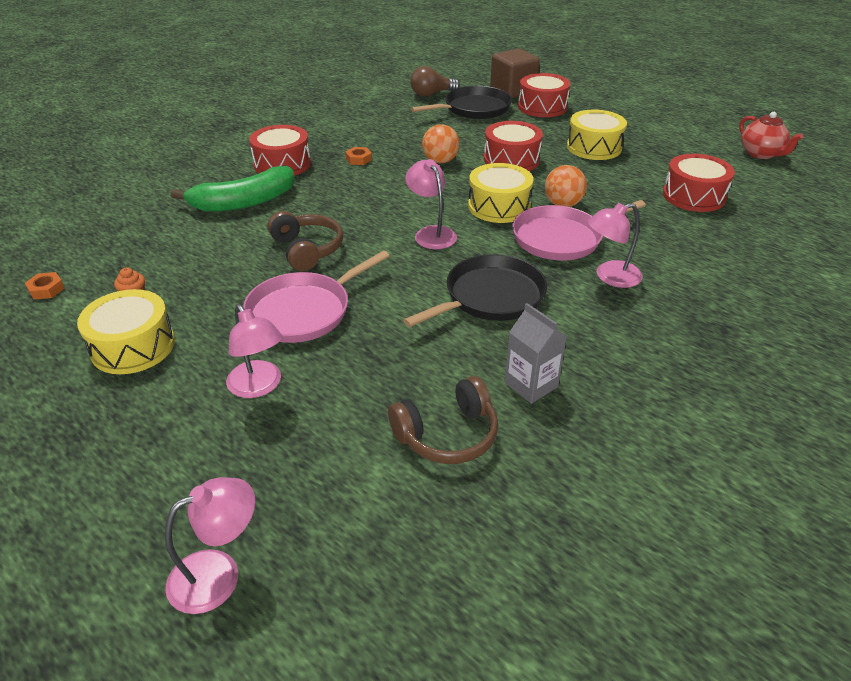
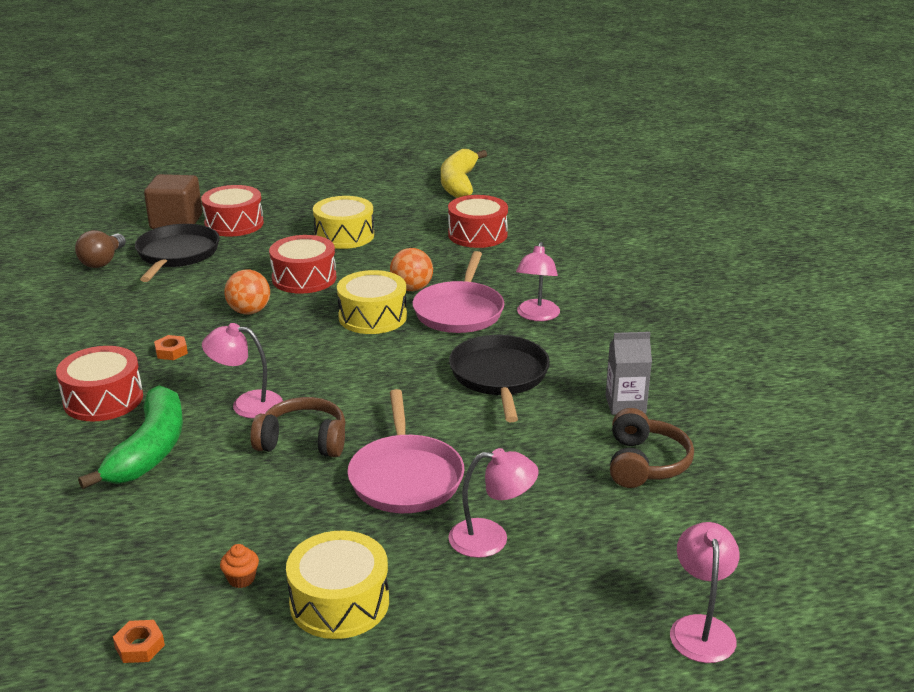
camera: 55 degrees left, 10 degrees down
(431, 233) = (368, 365): pink lamp -> pink lamp (247, 404)
(761, 154) = (459, 183): red teapot -> yellow banana

